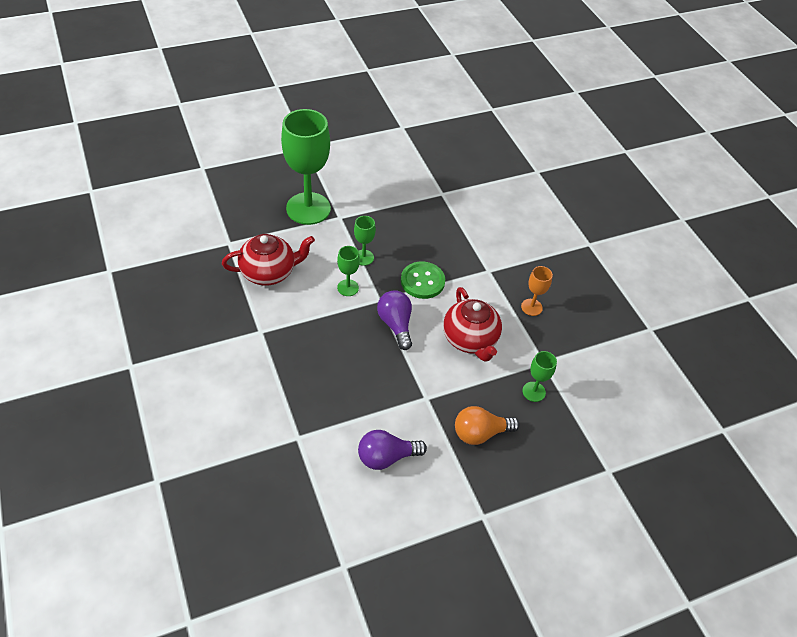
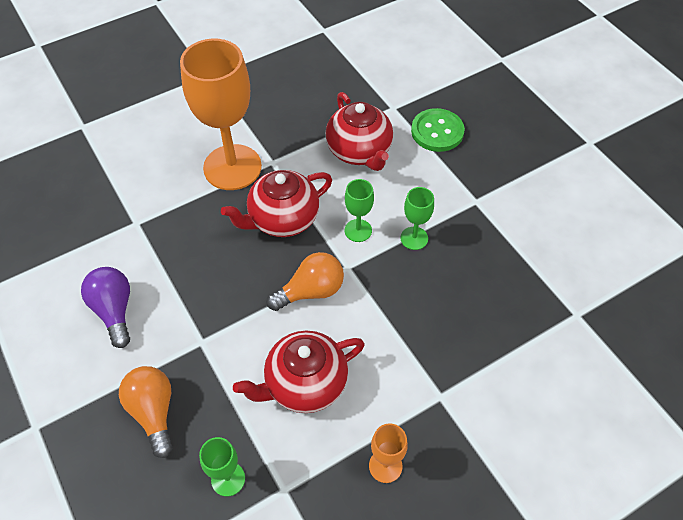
camera: 85 degrees right, 5 degrees up
(257, 360) = (232, 167): none -> orange goblet
(308, 208) = (477, 167): green goblet -> none
(324, 332) = (282, 219): none -> red teapot
(395, 324) = (311, 291): purple light bulb -> orange light bulb
(422, 281) = (393, 312): green button -> green button (437, 131)

